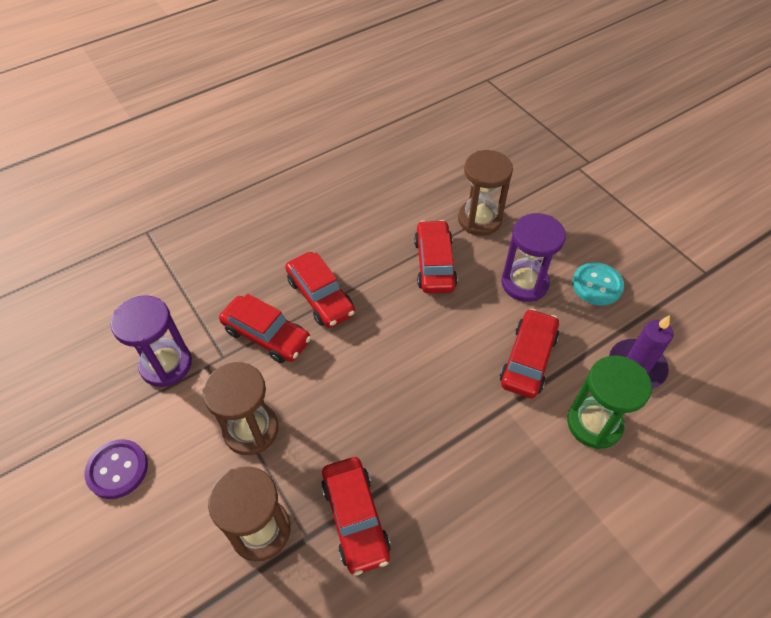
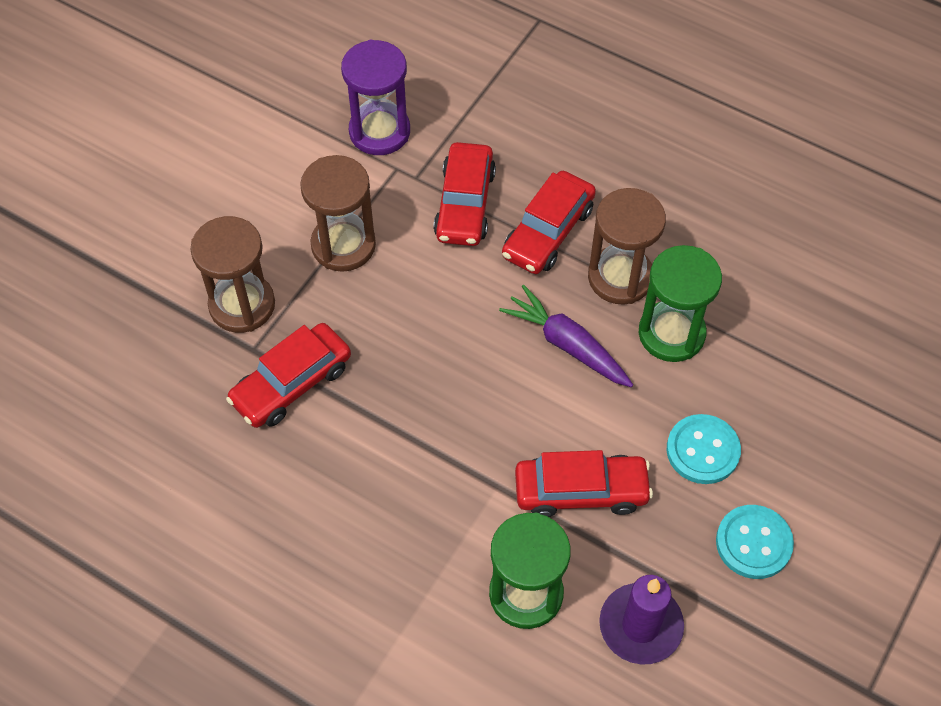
camera: 65 degrees right, 5 degrees up
(117, 469) = (247, 155): purple button -> none
(414, 321) = (567, 345): none -> purple carrot
(434, 264) = (671, 333): red car -> green hourglass
(479, 219) = (783, 360): brown hourglass -> brown hourglass (620, 277)
(524, 283) = (702, 450): purple hourglass -> turquoise button

